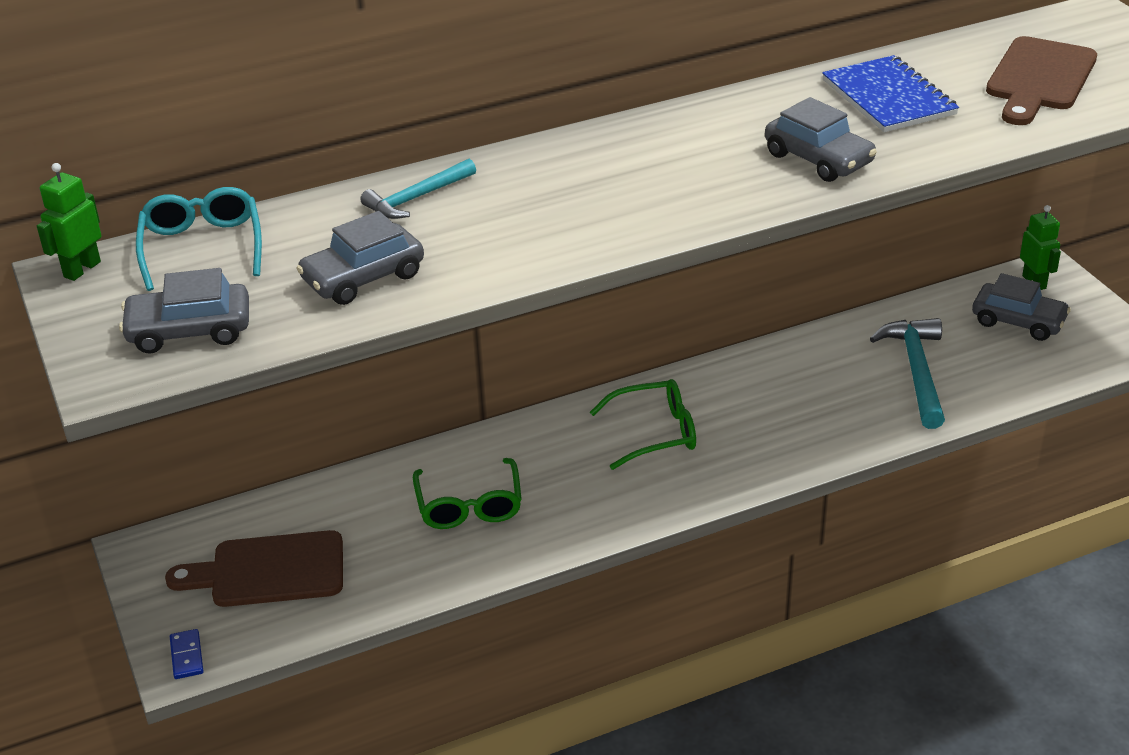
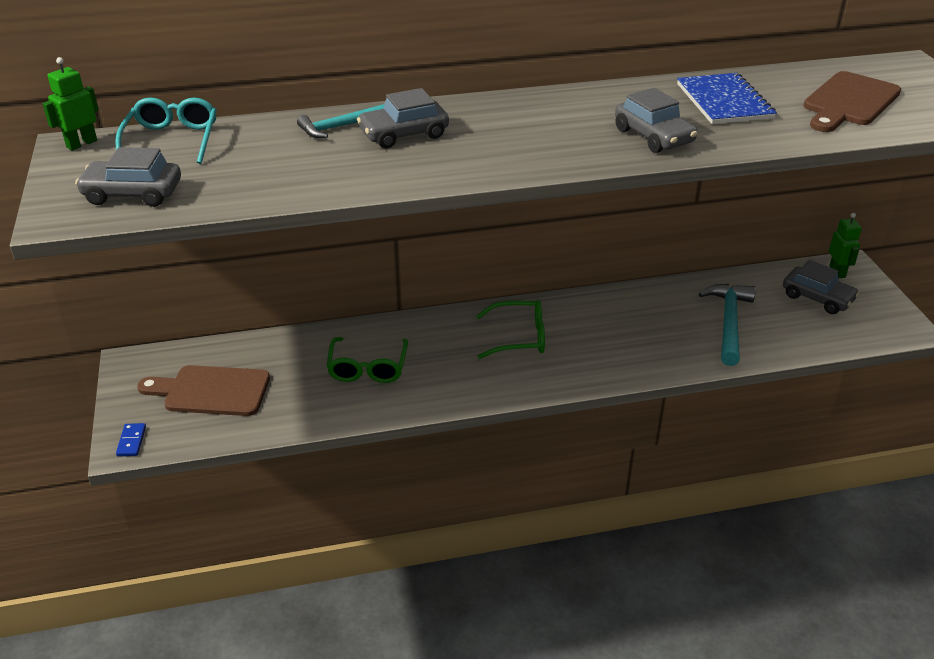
camera: 10 degrees right, 0 degrees up
(363, 277) = (275, 174): grey car -> grey car (404, 134)

